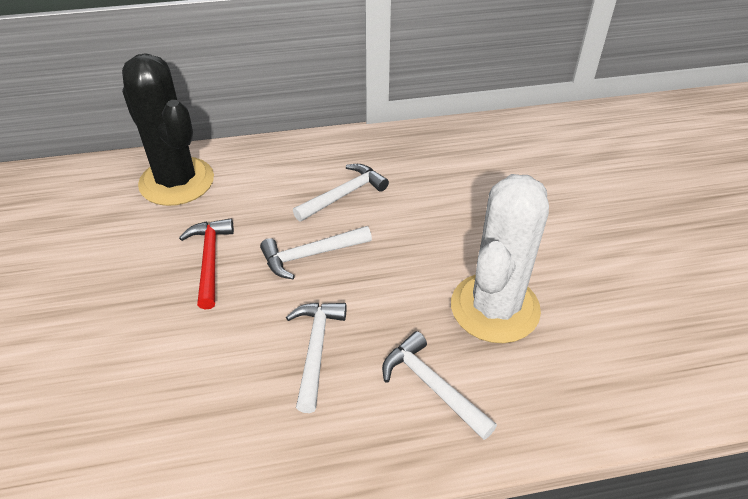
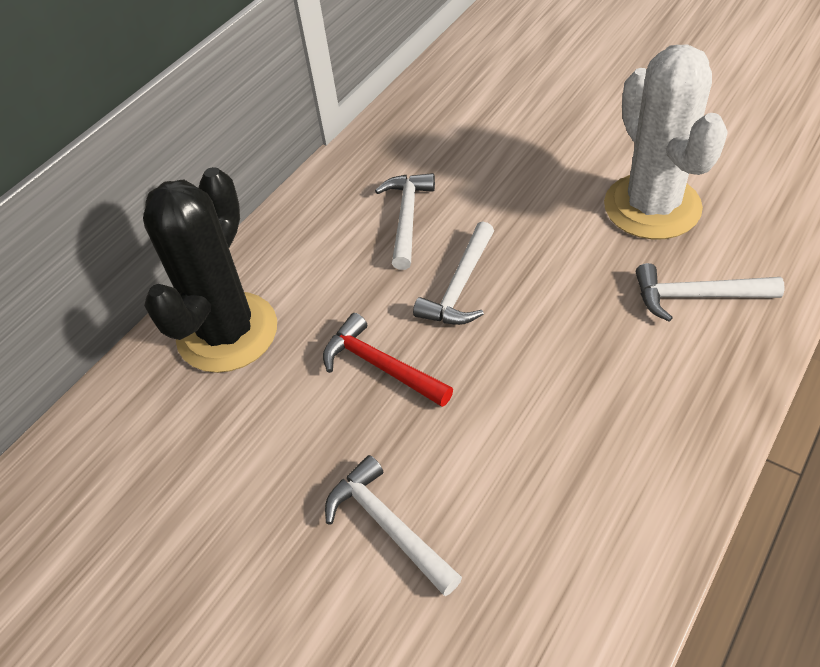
camera: 40 degrees left, 5 degrees up
(177, 181) = (227, 332): black cactus -> black cactus turned 75 degrees counterclockwise
(316, 350) = (582, 349): white hammer -> white hammer (388, 526)

